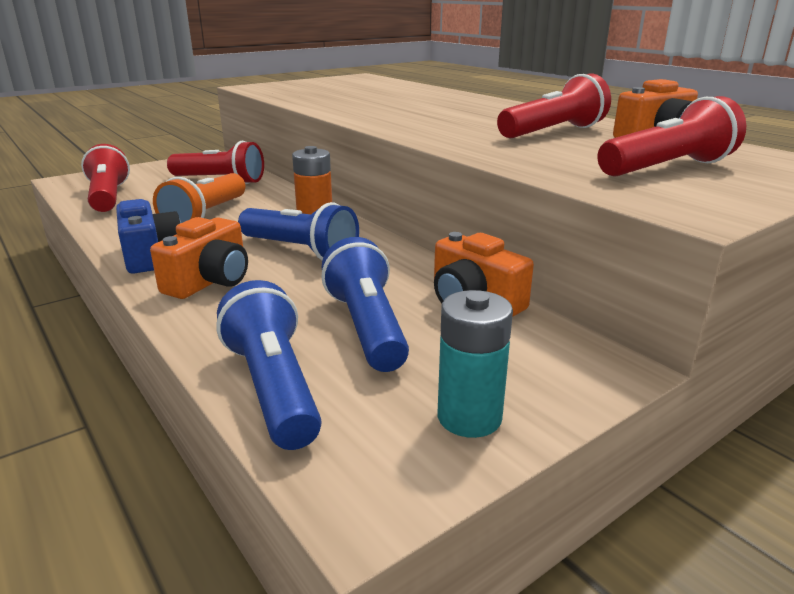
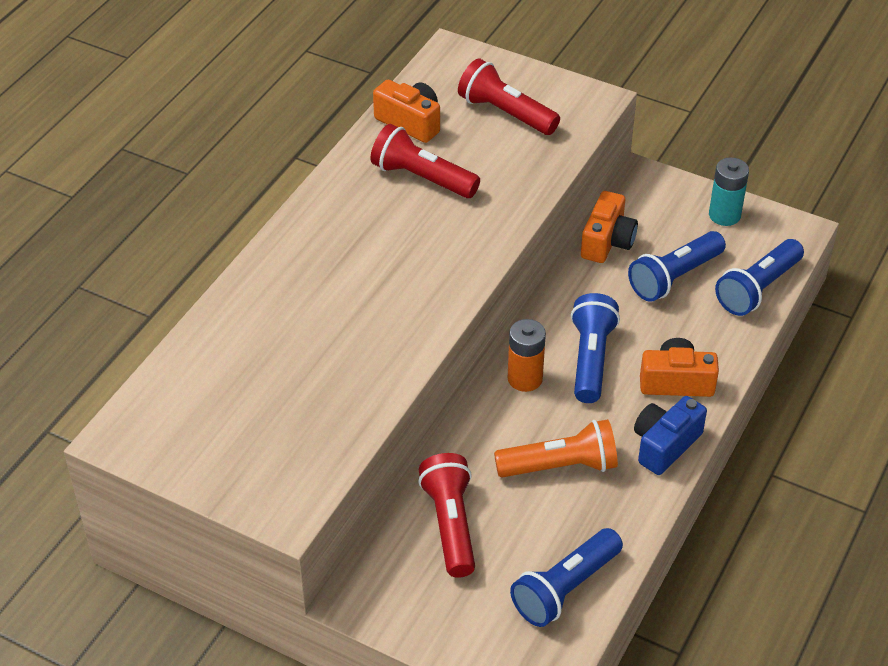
camera: 115 degrees left, 20 degrees up
(108, 197) = (565, 588): red flashlight -> blue flashlight

